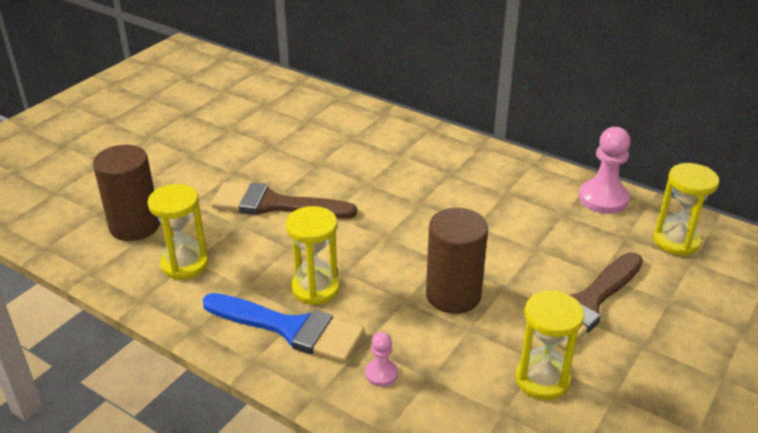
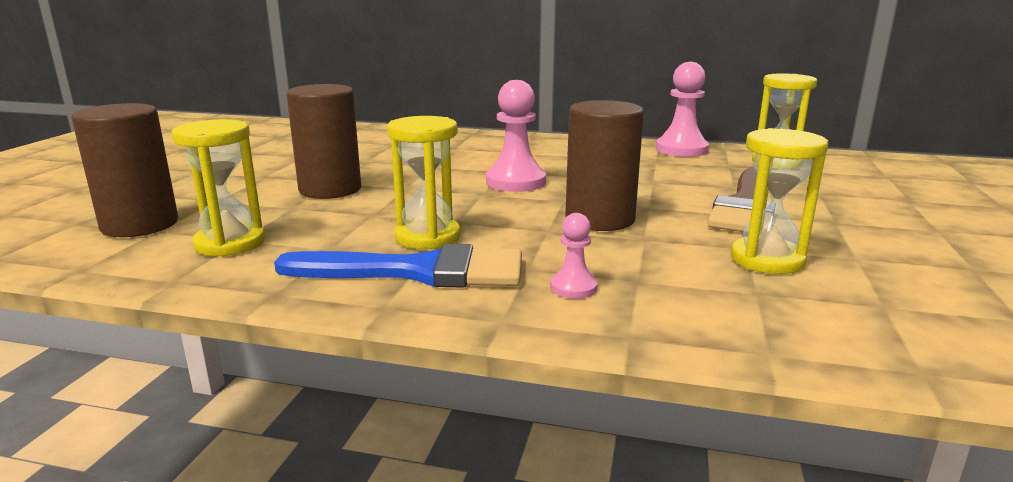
camera: 20 degrees left, 15 degrees down
(274, 204) = (330, 189): brown brush -> brown cylinder
(420, 224) = (515, 182): none -> pink pawn

